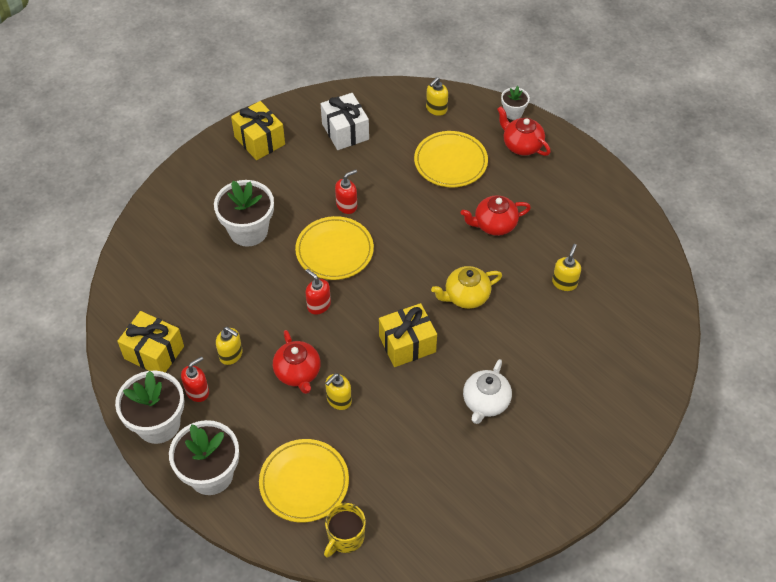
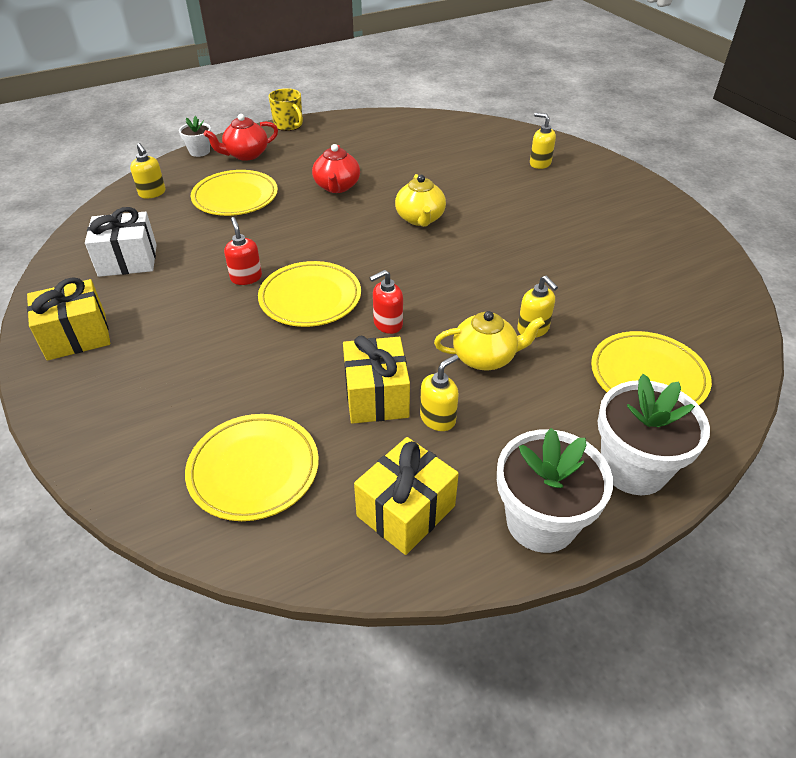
camera: 75 degrees left, 10 degrees down
(170, 270) = (254, 470): none -> yellow plate
(197, 391) = (491, 465): red soap dispenser -> none
(248, 231) = (231, 370): white flower pot -> none
(298, 373) = (485, 357): red teapot -> yellow teapot
(345, 537) = (722, 353): yellow mug -> yellow mug (288, 125)
(407, 344) = (468, 266): yellow gift -> yellow gift (376, 396)
(485, 402) = (555, 230): white teapot -> none
(564, 283) = (427, 164): yellow soap dispenser -> yellow soap dispenser (539, 163)

